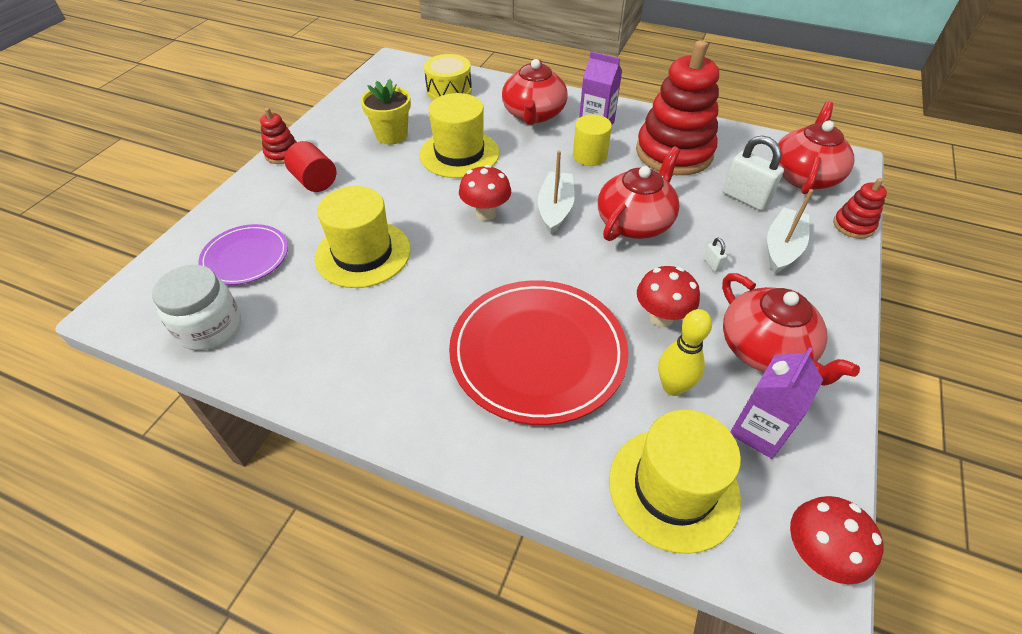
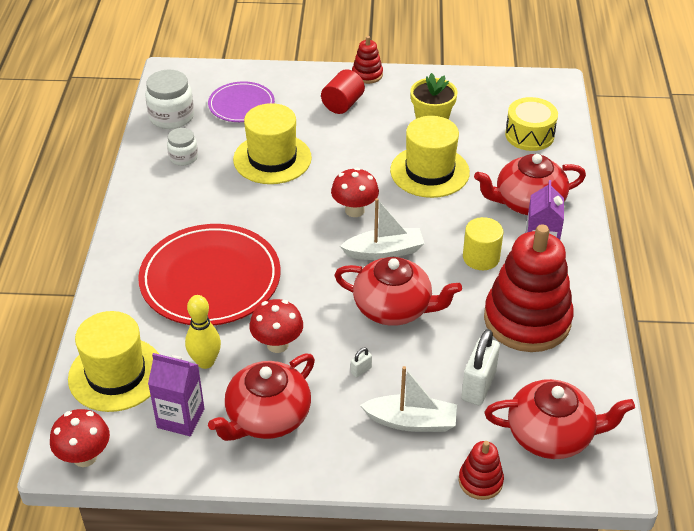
camera: 70 degrees right, 5 degrees down
(301, 332) = (183, 157): none -> white jar

